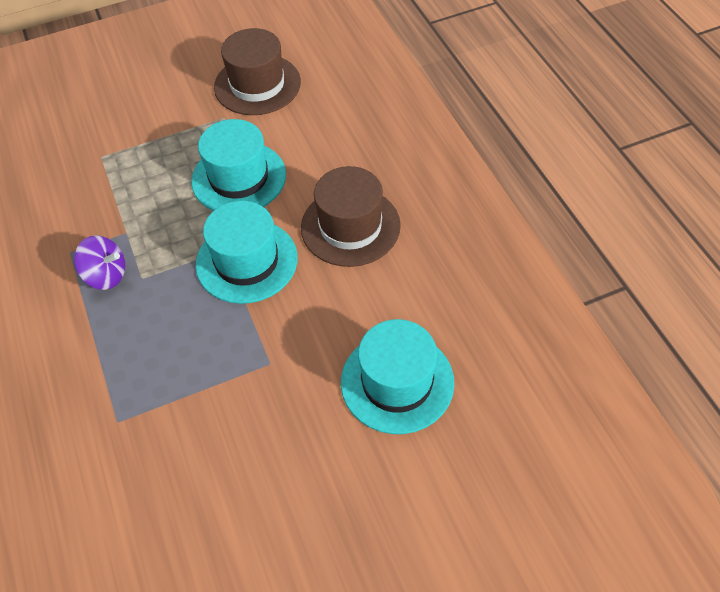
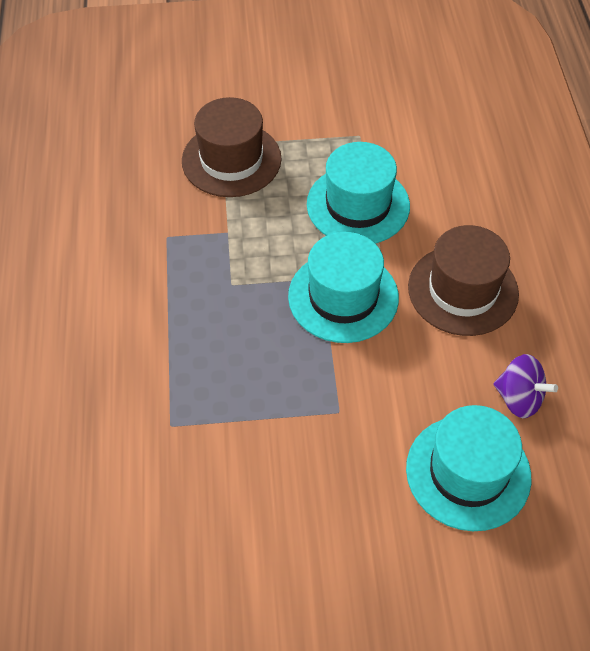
camera: 15 degrees right, 0 degrees up
(106, 275) = (197, 271): purple spinning top -> purple spinning top (519, 398)
(257, 85) = (404, 108): brown hat -> brown hat (231, 160)

